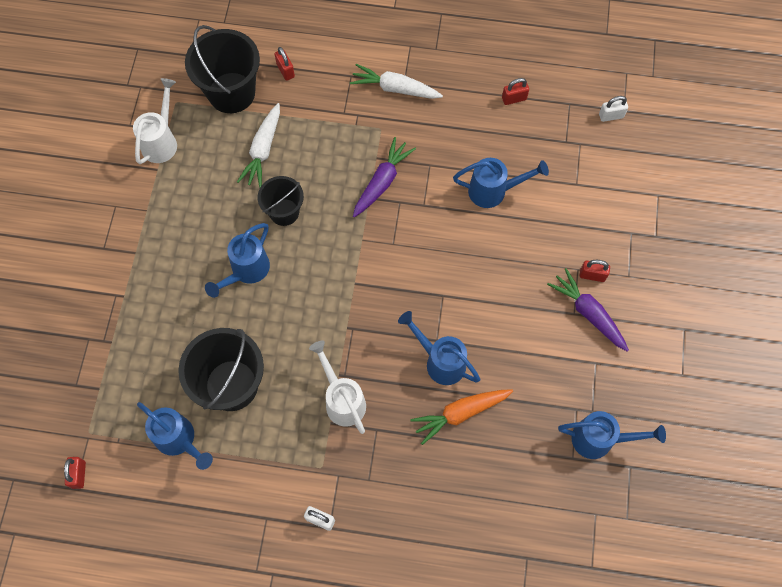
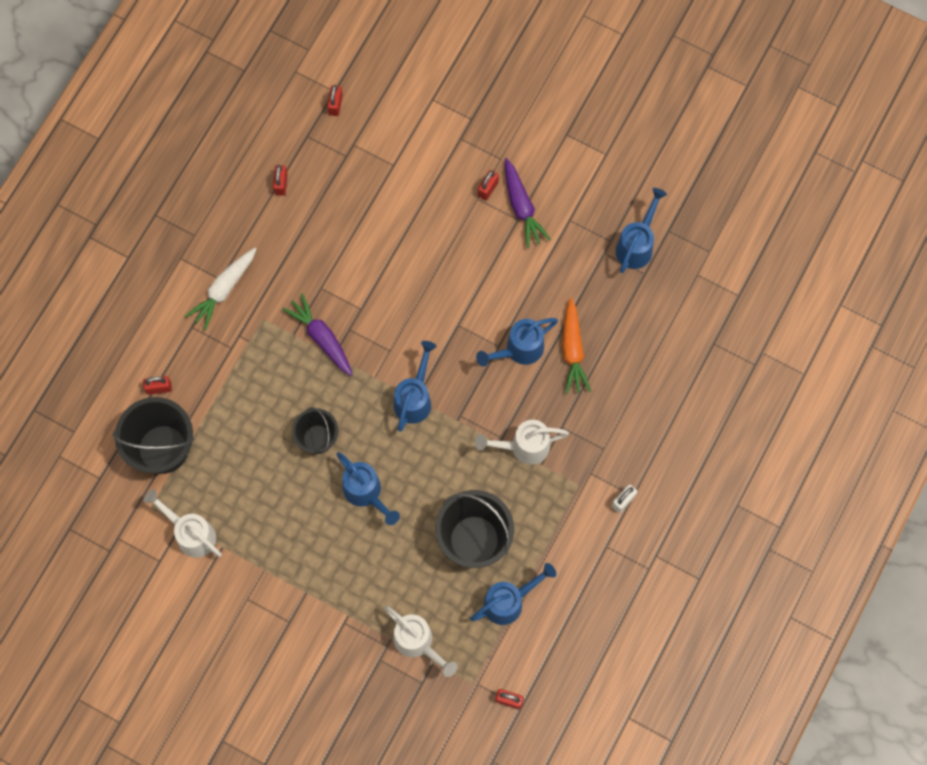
camera: 70 degrees left, 5 degrees up
(114, 368) = (418, 643): none -> white watering can
(263, 150) = (242, 438): white carrot -> none
(493, 191) = (371, 241): blue watering can -> blue watering can (414, 398)
(588, 313) = (522, 207): purple carrot -> purple carrot turned 90 degrees counterclockwise
(611, 116) = (335, 105): white padlock -> red padlock

